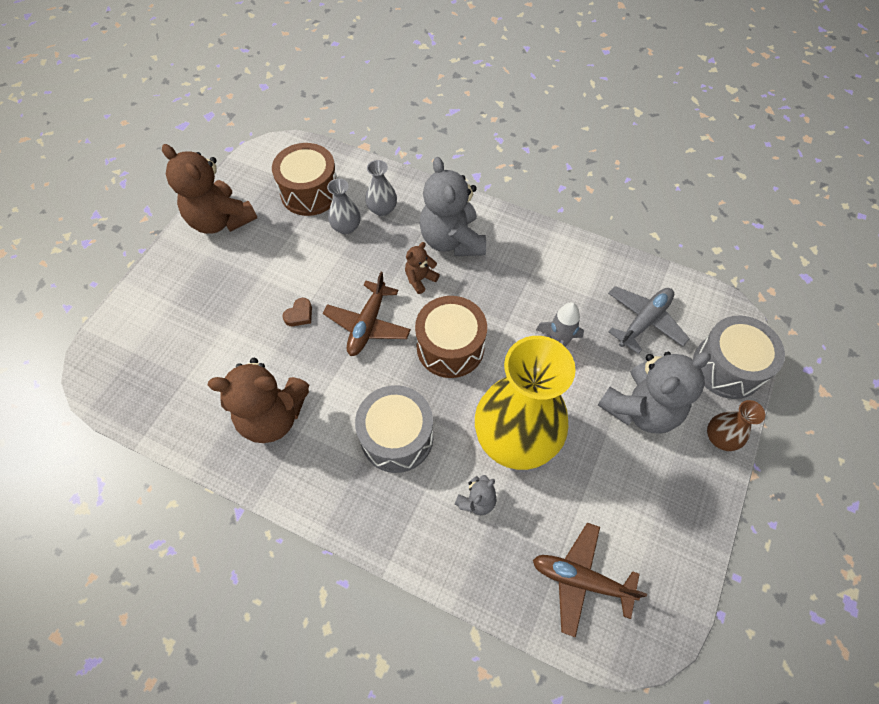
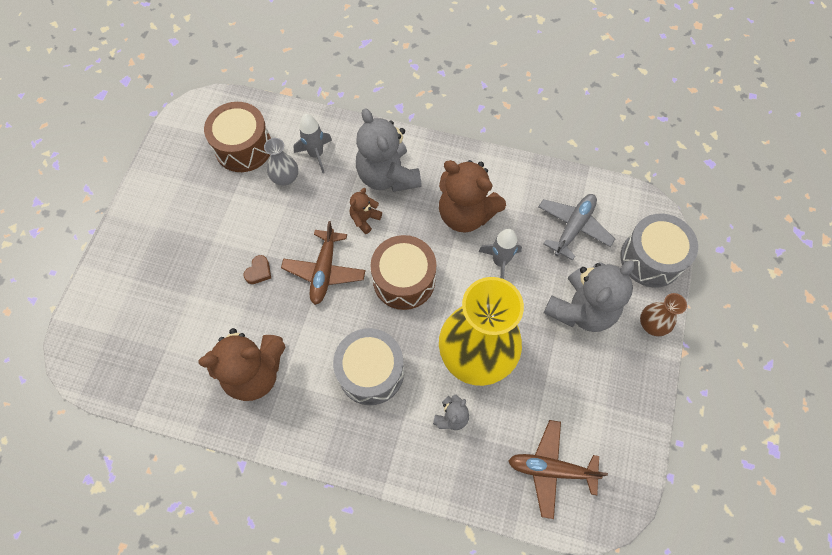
camera: 10 degrees left, 5 degrees up
(221, 220) = (162, 189): brown teddy bear -> brown teddy bear (465, 214)
(382, 209) = (316, 154): grey vase -> grey rocket

